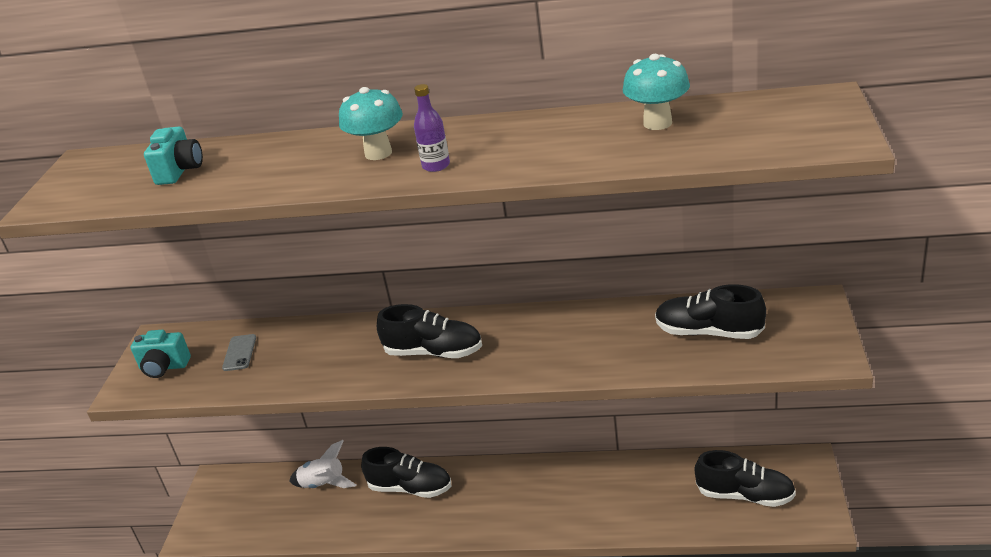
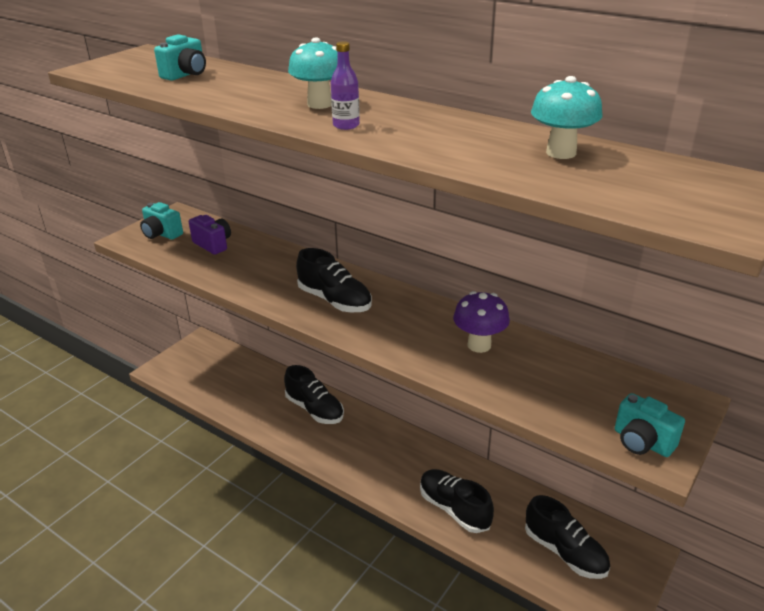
camera: 25 degrees right, 0 degrees up
(239, 353) = (213, 244): grey phone -> purple camera
(324, 484) = (262, 377): white rocket -> none
(609, 332) = (479, 345): none -> purple mushroom
(708, 332) = (563, 383): black shoe -> black shoe (454, 509)
(808, 351) = (642, 442): none -> turquoise camera

